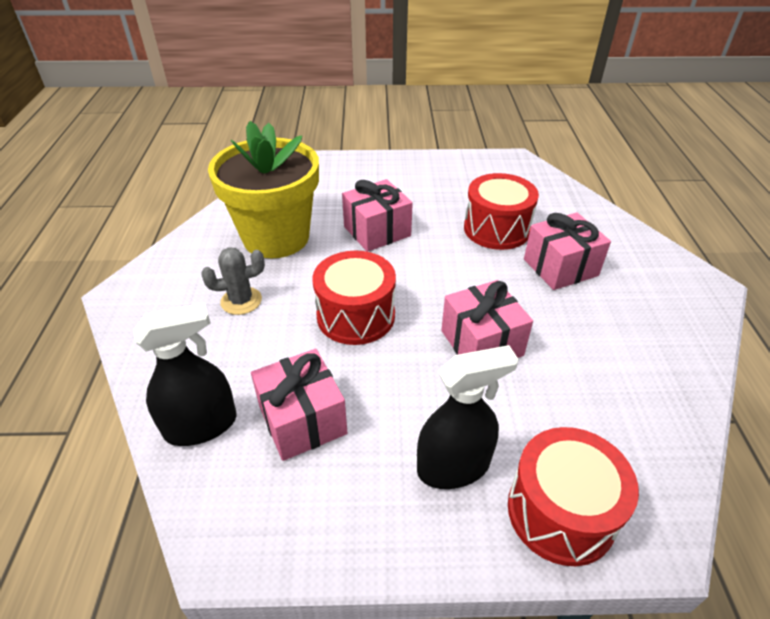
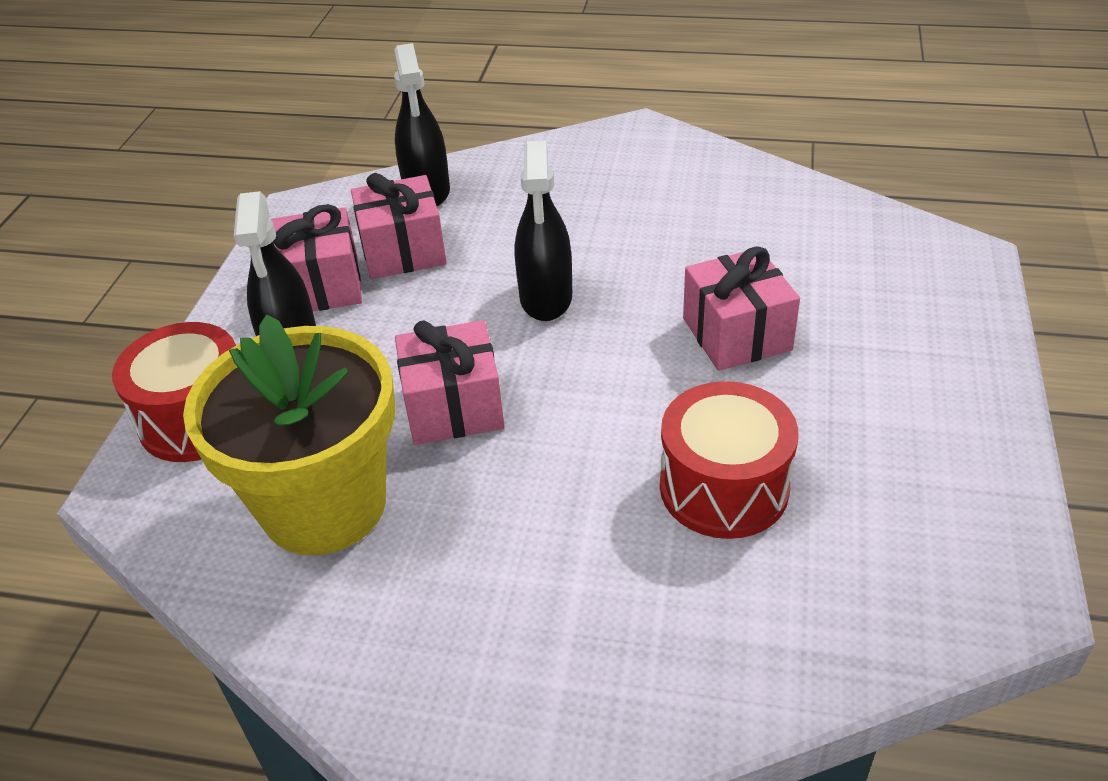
camera: 105 degrees right, 0 degrees up
(241, 301) = (603, 208): grey cactus -> none
(276, 237) = (733, 234): yellow flower pot -> yellow flower pot (324, 505)
(356, 316) = (546, 298): red drum -> black spray bottle
(560, 267) = (592, 550): pink gift -> pink gift (322, 285)

